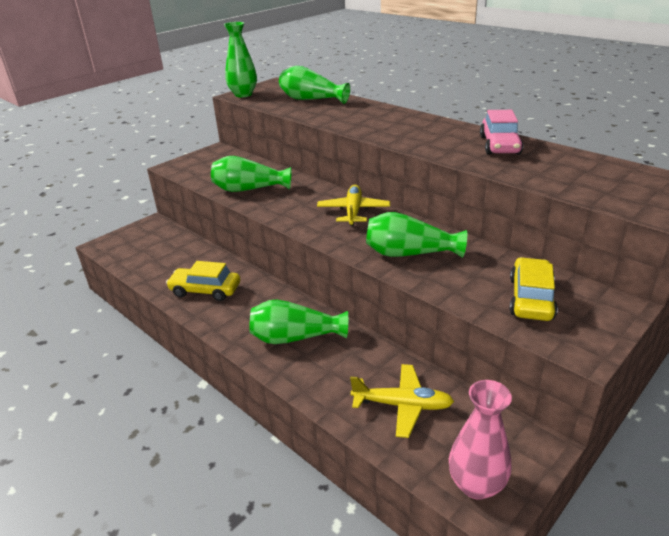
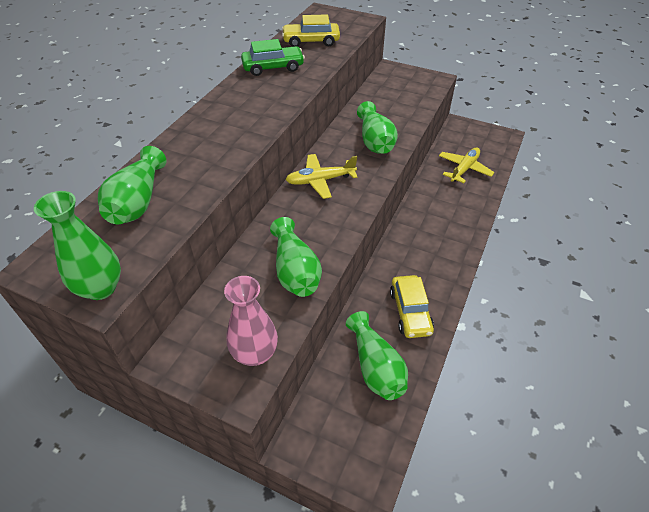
camera: 110 degrees left, 15 degrees up
(295, 337) = (436, 229): green vase -> green vase (375, 367)
(403, 405) = (464, 169): yellow plane -> yellow plane turned 45 degrees clockwise
(476, 485) = (495, 140): pink vase -> pink vase (255, 353)
(499, 145) = (273, 67): pink car -> green car
(531, 298) = (401, 93): yellow car -> yellow car (311, 41)

